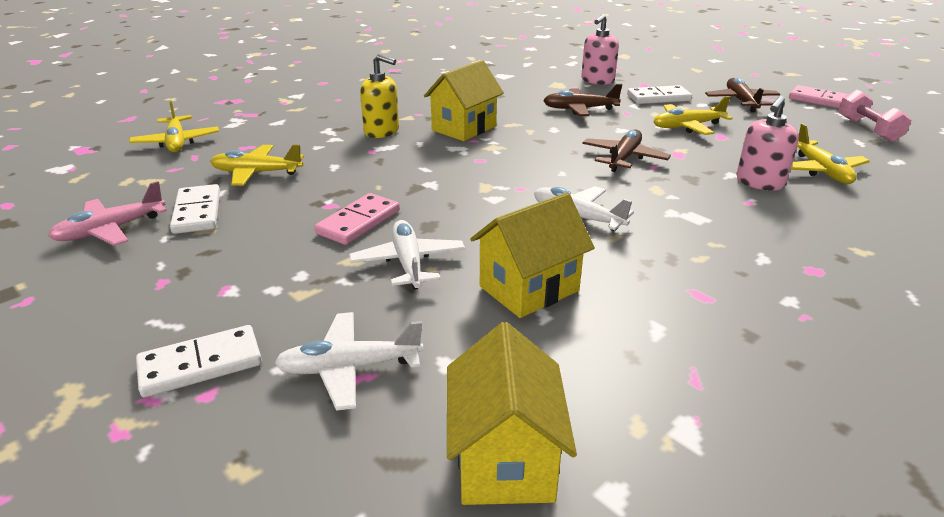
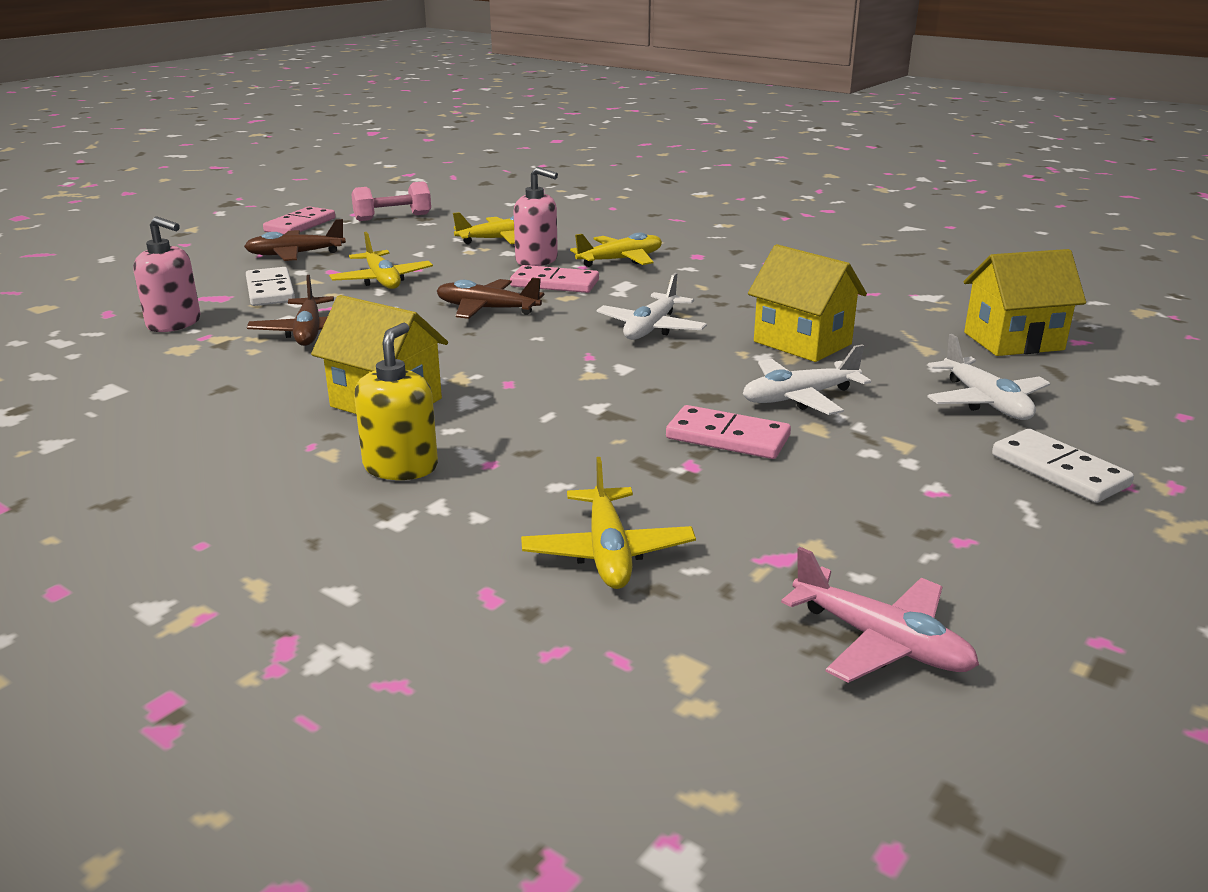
camera: 100 degrees left, 5 degrees down
(177, 142) = (476, 708): yellow plane -> yellow plane (620, 260)
(197, 212) = (773, 571): white domino -> none
(692, 186) = (555, 283): none -> pink domino

